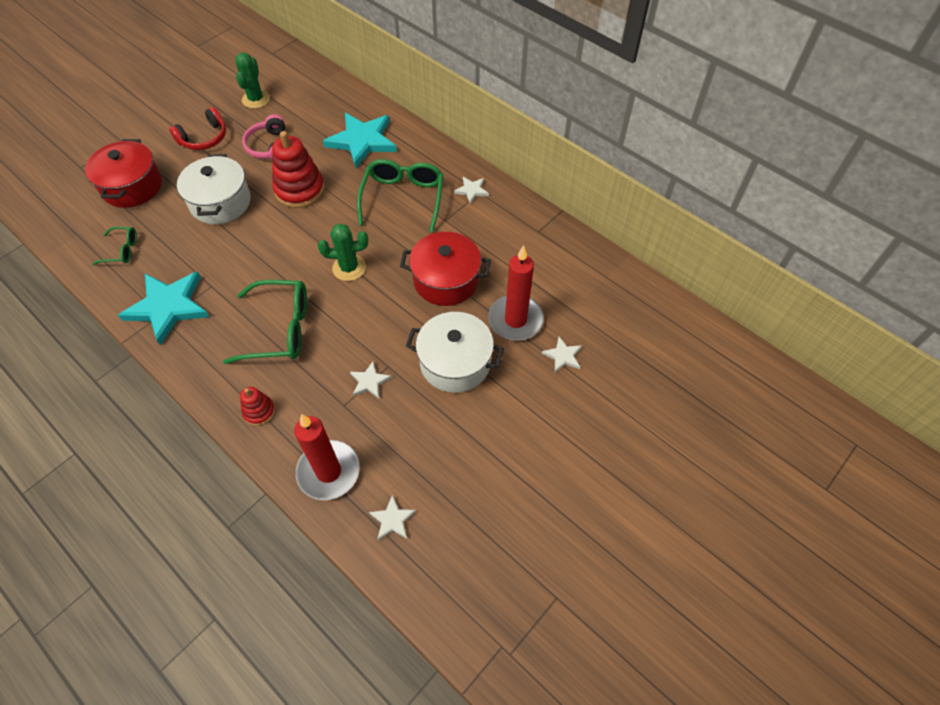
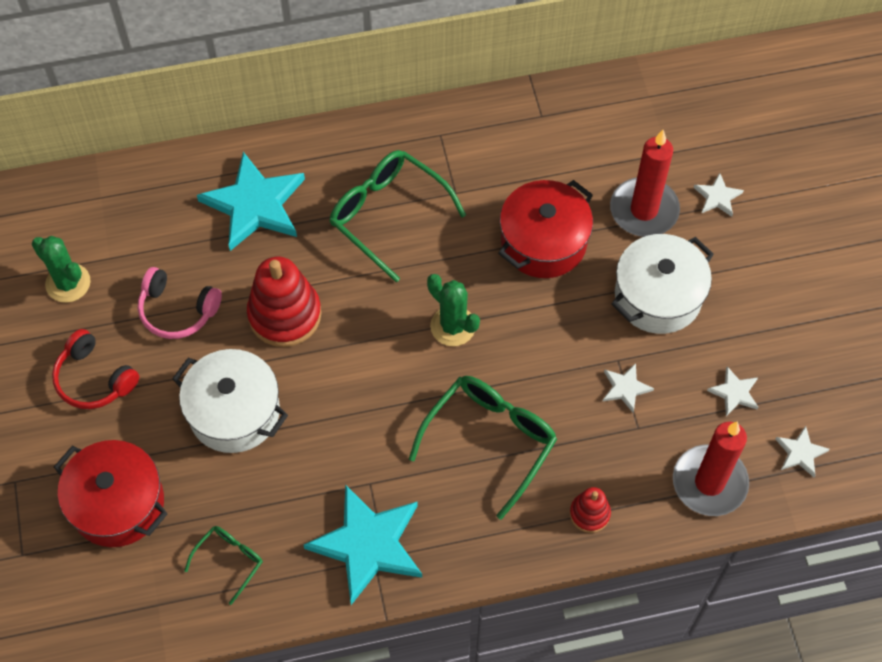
camera: 55 degrees left, 5 degrees up
(204, 138) = (94, 379): red headphones -> red headphones turned 135 degrees clockwise
(349, 268) = (453, 326): green cactus -> green cactus turned 75 degrees counterclockwise
(471, 190) = (431, 141): white star -> white star (734, 393)

